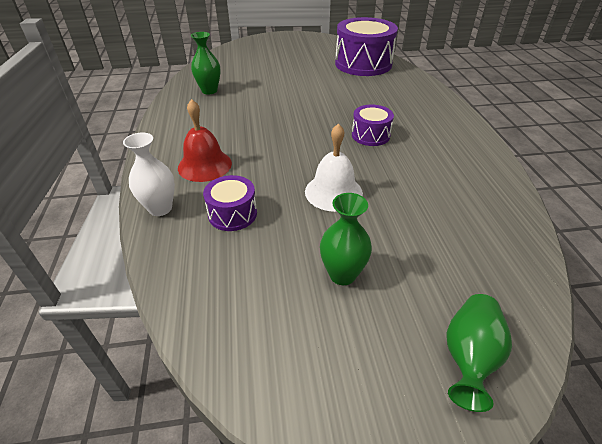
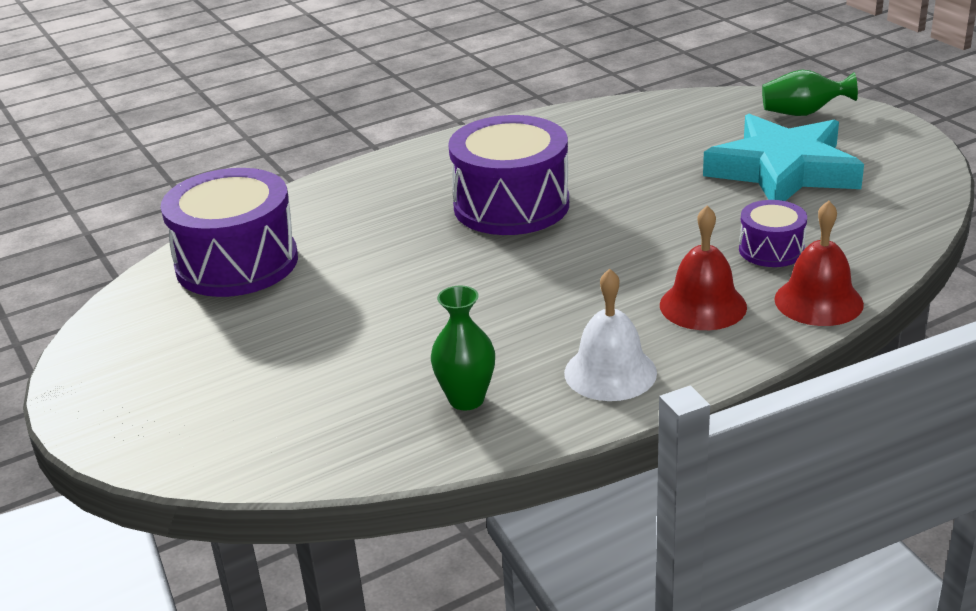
camera: 110 degrees left, 10 degrees down
(160, 208) = (818, 301): white vase -> red bell
(333, 192) = (665, 202): white bell -> white bell (610, 372)
(342, 274) = (783, 170): green vase -> turquoise star
(370, 135) = (511, 205): purple drum -> purple drum, size x1.96

